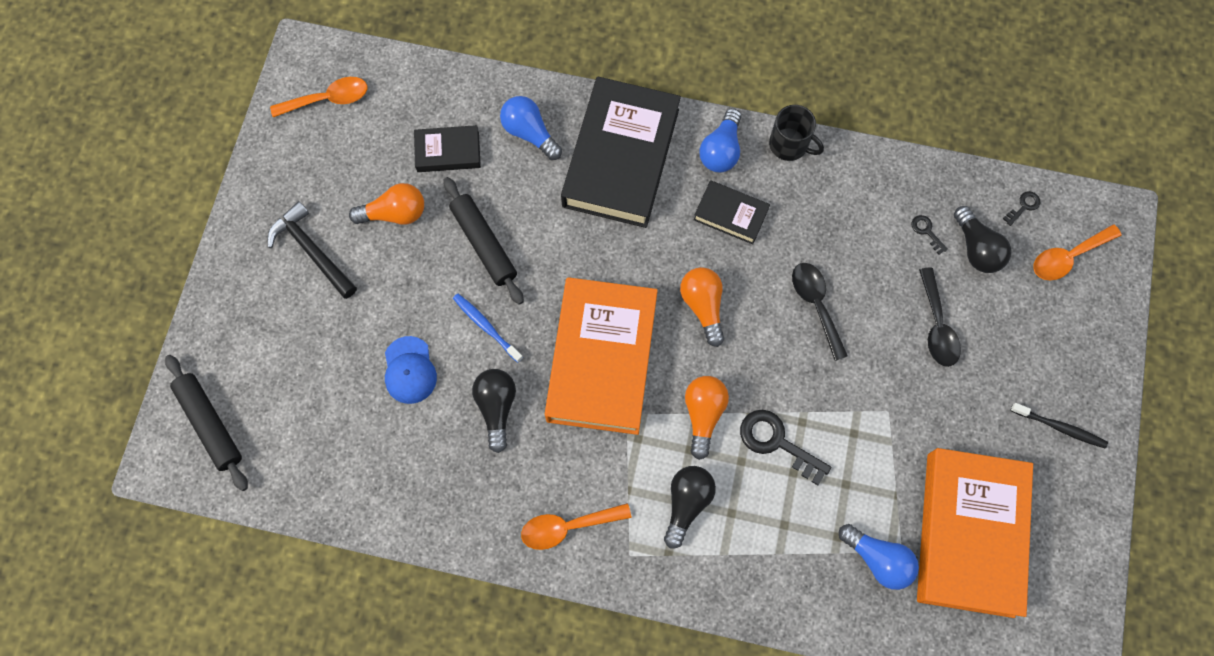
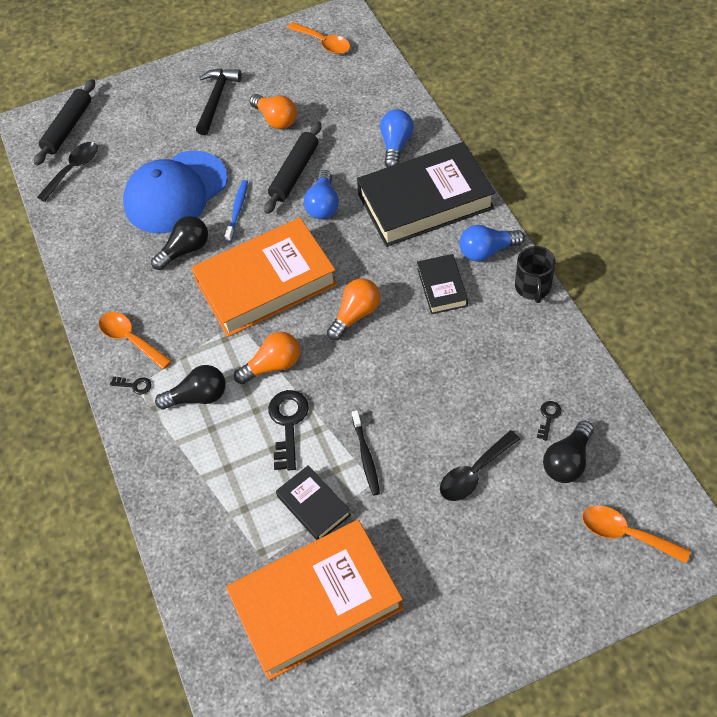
camera: 60 degrees right, 15 degrees down
(409, 370) = (176, 192): blue cap -> blue cap, size x2.04
(448, 152) = (342, 116): black book -> black book (313, 506)
(816, 305) = (418, 382): black spoon -> black spoon (73, 170)
(877, 559) = (246, 547): blue light bulb -> blue light bulb (323, 205)
(1023, 206) = (639, 473): black key -> black key (134, 385)
(1060, 427) = (464, 619): black toothbrush -> black toothbrush (366, 456)

